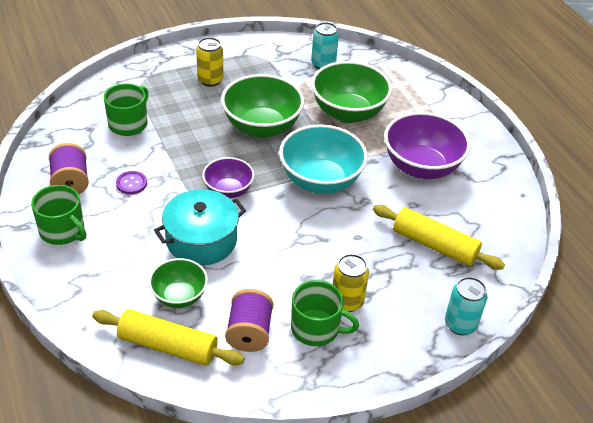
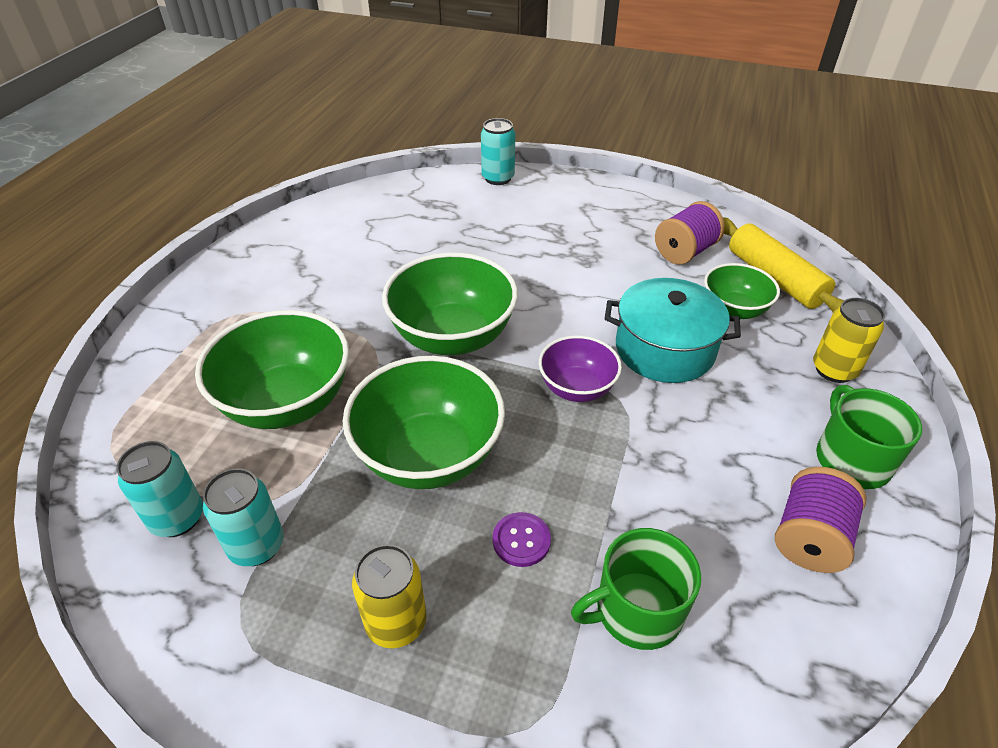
camera: 135 degrees left, 0 degrees up
(131, 183) = (707, 477): purple button -> purple button (521, 540)
(284, 72) = (257, 546): none -> turquoise can
(316, 328) = (619, 227): green mug -> none
(320, 181) = (453, 336): turquoise bowl -> green bowl
(347, 301) = (569, 230): yellow can -> yellow can (834, 370)
(421, 167) = (325, 289): purple bowl -> none
(434, 245) = (432, 226): yellow rolling pin -> none

